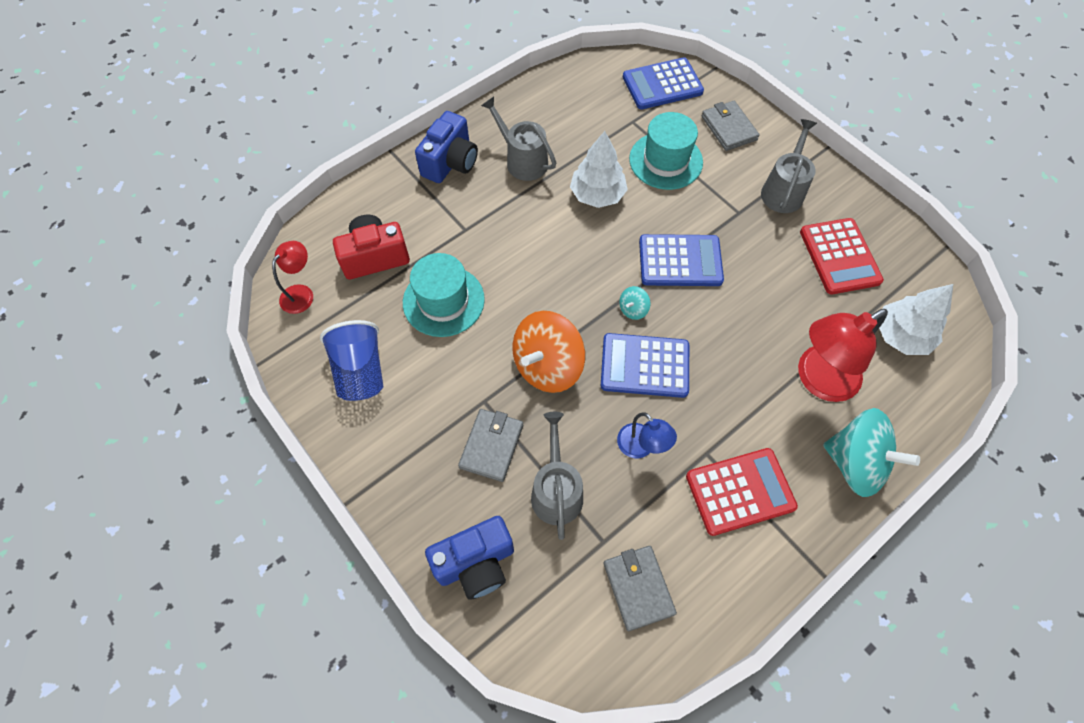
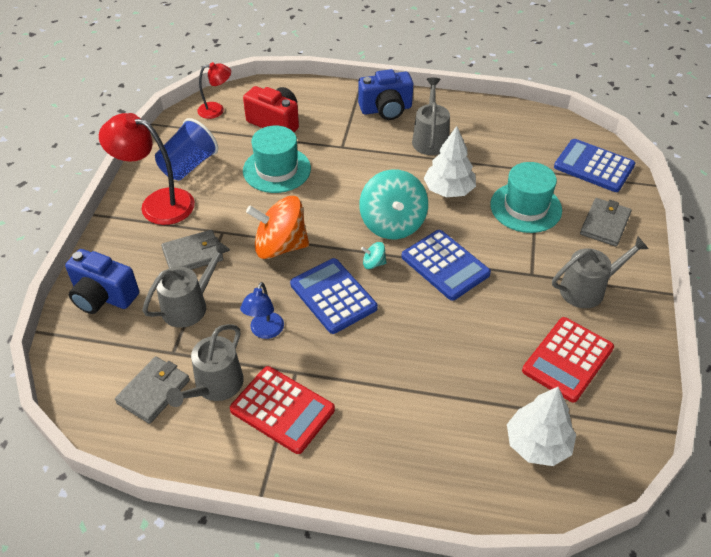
camera: 50 degrees right, 15 degrees down
(672, 529) = (215, 386): none -> grey watering can
(818, 380) = (431, 407): red lamp -> red lamp (157, 204)
(855, 463) = (379, 473): turquoise spinning top -> turquoise spinning top (392, 223)

